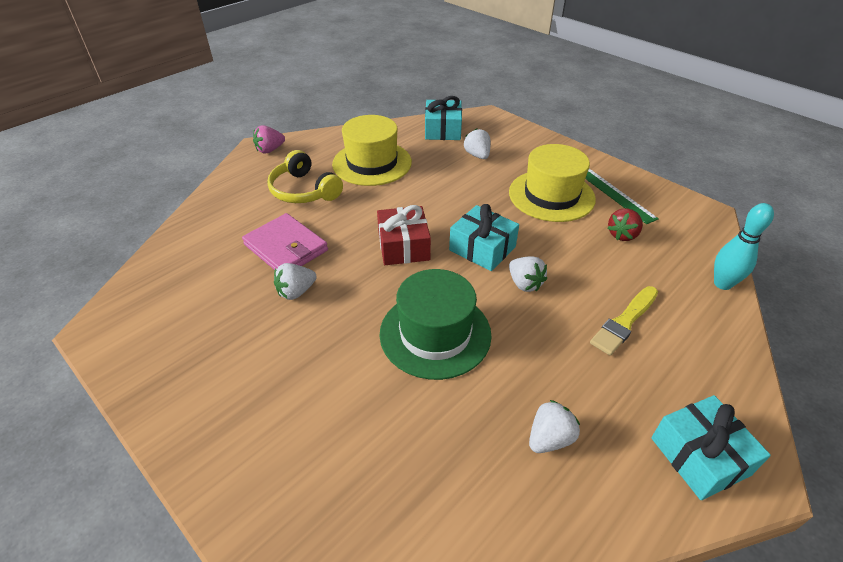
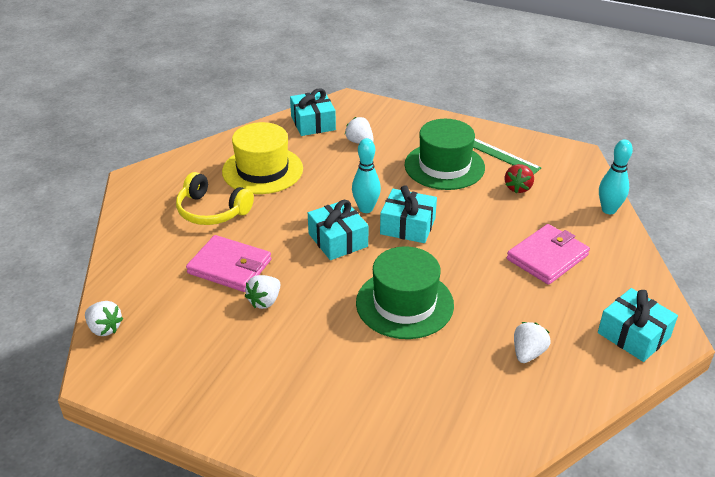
camera: 20 degrees left, 5 degrees down
(270, 150) = (148, 178): pink strawberry -> none
(403, 246) = (338, 240): red gift -> turquoise gift
(449, 221) = (366, 208): none -> turquoise bowling pin
(524, 284) = (457, 247): white strawberry -> white strawberry (104, 328)
(551, 195) = (444, 166): yellow hat -> green hat
(624, 322) = (547, 257): yellow brush -> pink wallet

